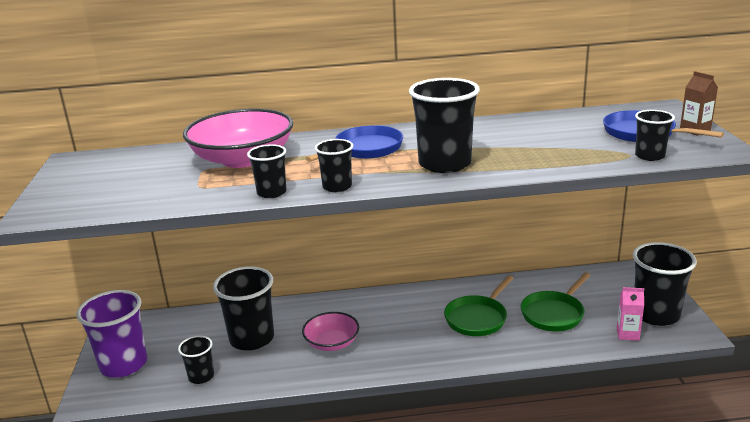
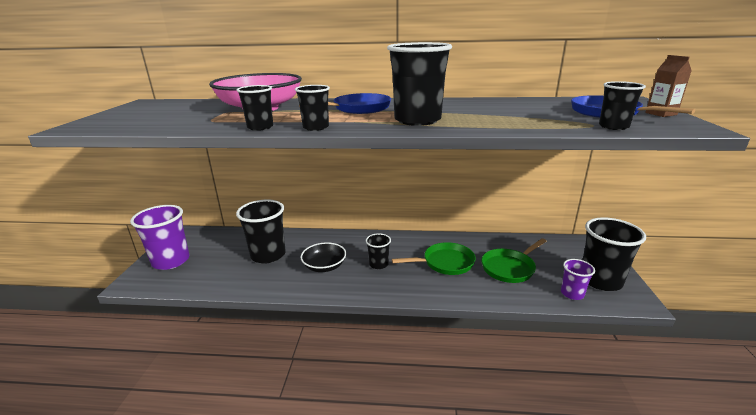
camera: 10 degrees right, 0 degrees up
(201, 376) = (218, 278): black cup -> black cup (378, 264)
(332, 343) = (324, 266): pink bowl -> black bowl
(477, 318) = (445, 263): green pan -> green pan turned 150 degrees counterclockwise
(627, 334) = (572, 293): pink carton -> purple cup

